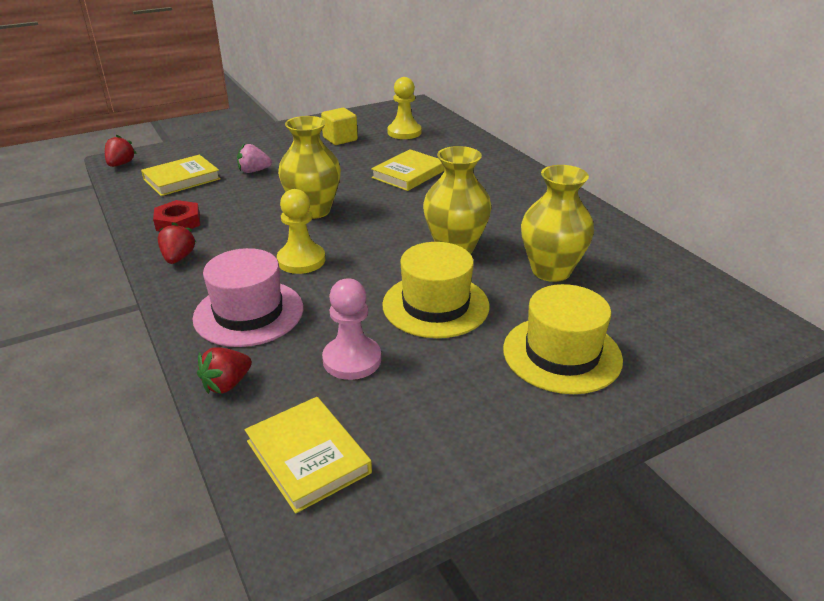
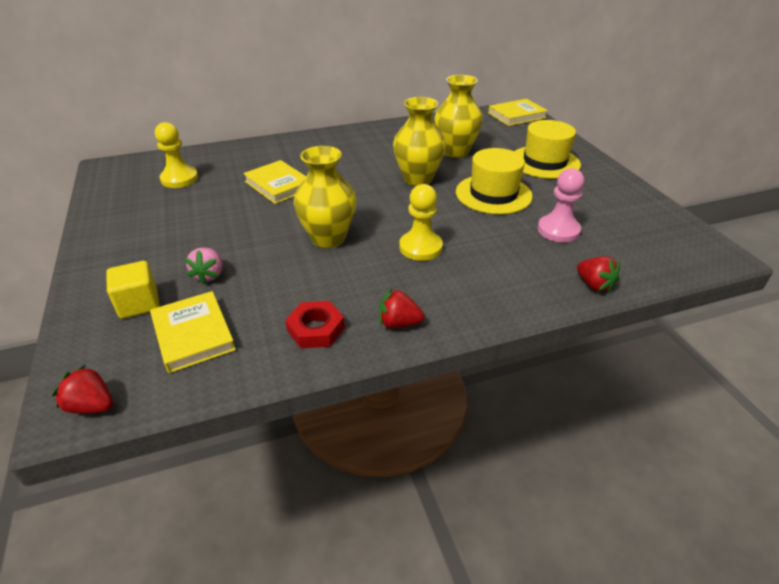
camera: 80 degrees left, 5 degrees up
(249, 313) = (500, 276): pink hat -> none
(308, 456) = (656, 251): yellow book -> yellow book (516, 115)
(340, 139) = (163, 215): yellow cube -> yellow cube (139, 304)

